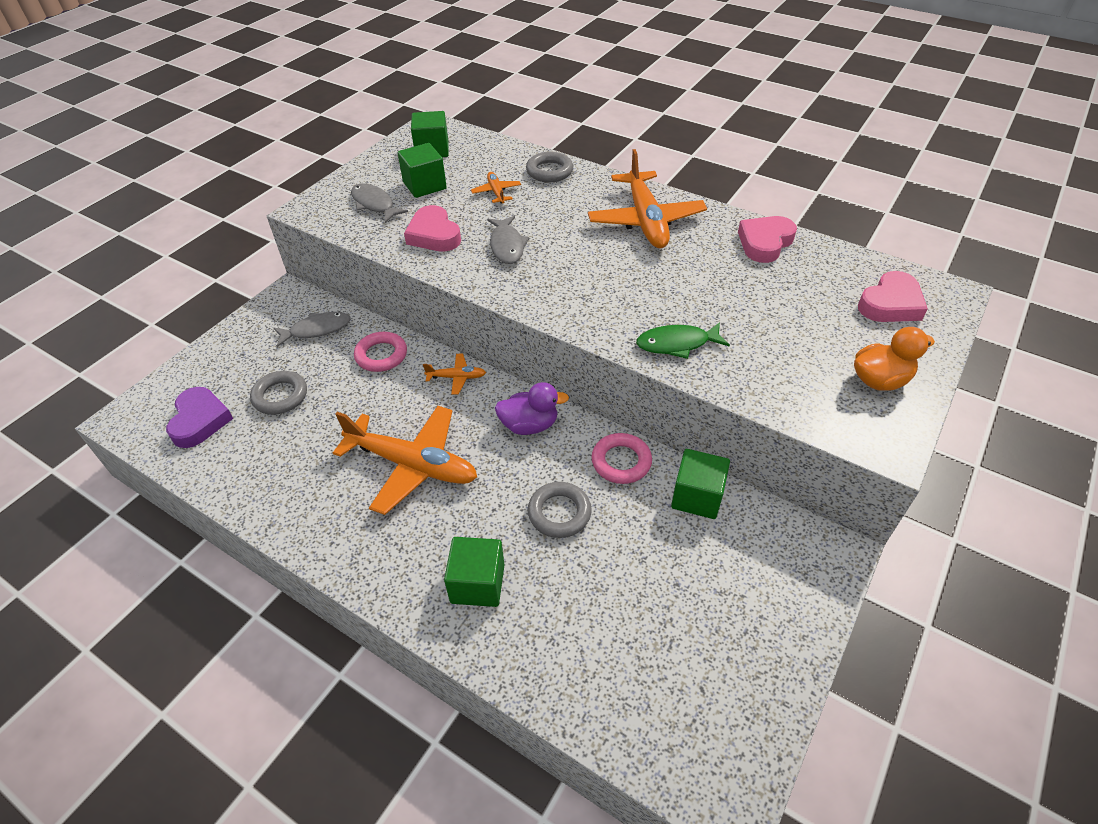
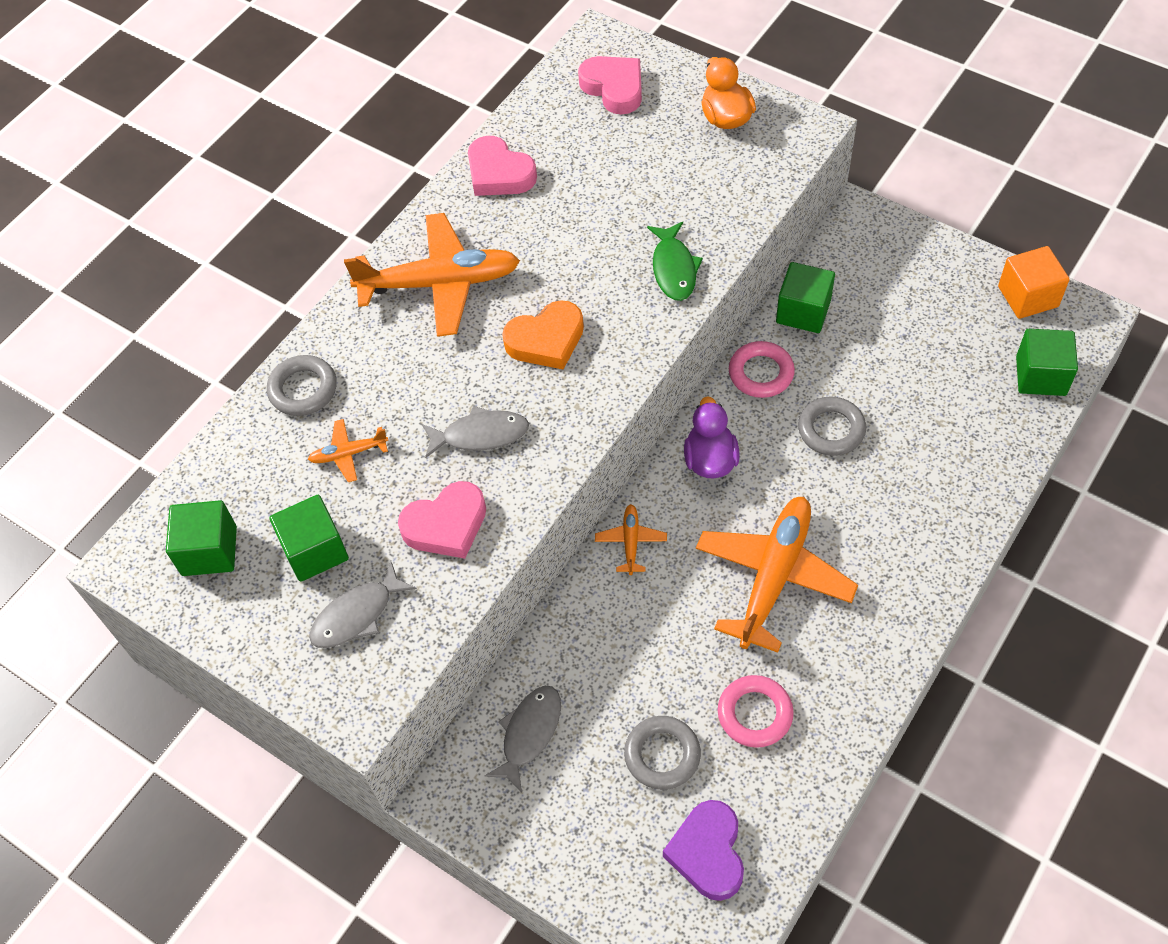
camera: 85 degrees left, 10 degrees up
(200, 421) = (708, 853): purple heart -> purple heart turned 90 degrees counterclockwise
(317, 330) = (529, 733): grey fish -> grey fish turned 45 degrees clockwise
(381, 355) = (586, 637): pink ring -> pink ring (755, 714)
(477, 583) = (922, 500): green cube -> green cube (1040, 376)
(594, 273) = (546, 340): none -> orange heart
(751, 724) = (1028, 296): none -> orange cube

